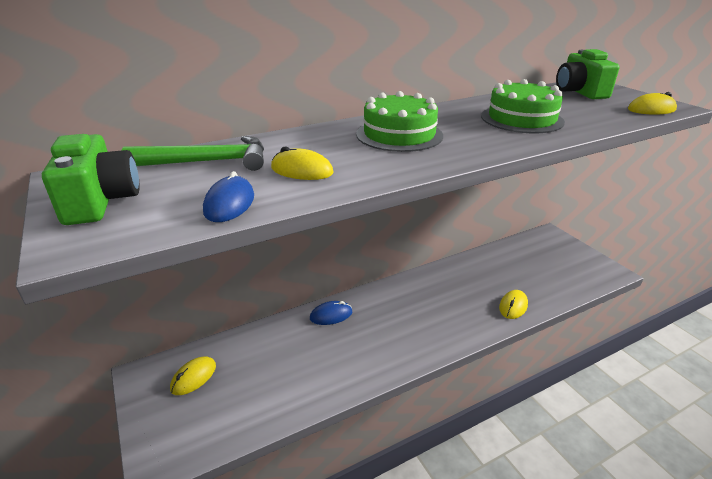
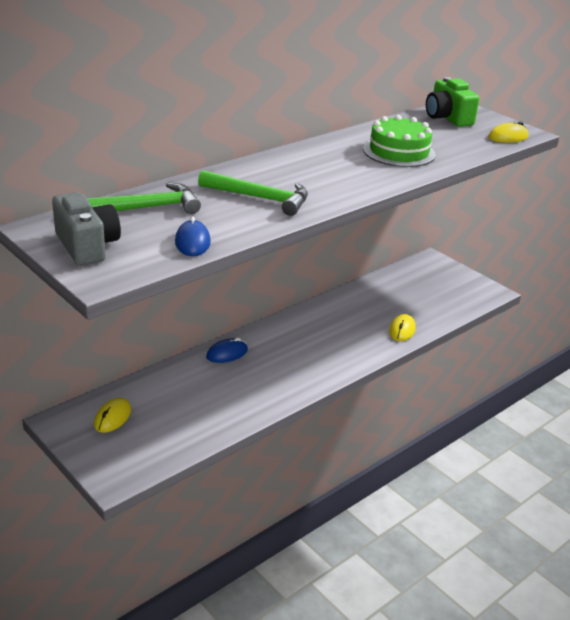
camera: 15 degrees left, 0 degrees up
(101, 201) = (87, 246): green camera -> grey camera
(302, 170) = (232, 211): yellow mouse -> none
(343, 157) = (260, 198): none -> green hammer
(399, 135) = (297, 173): green cake -> none

